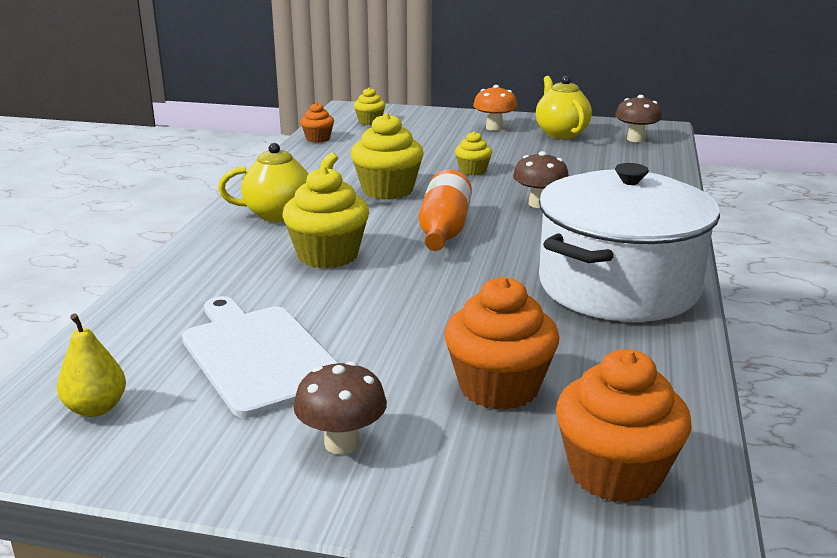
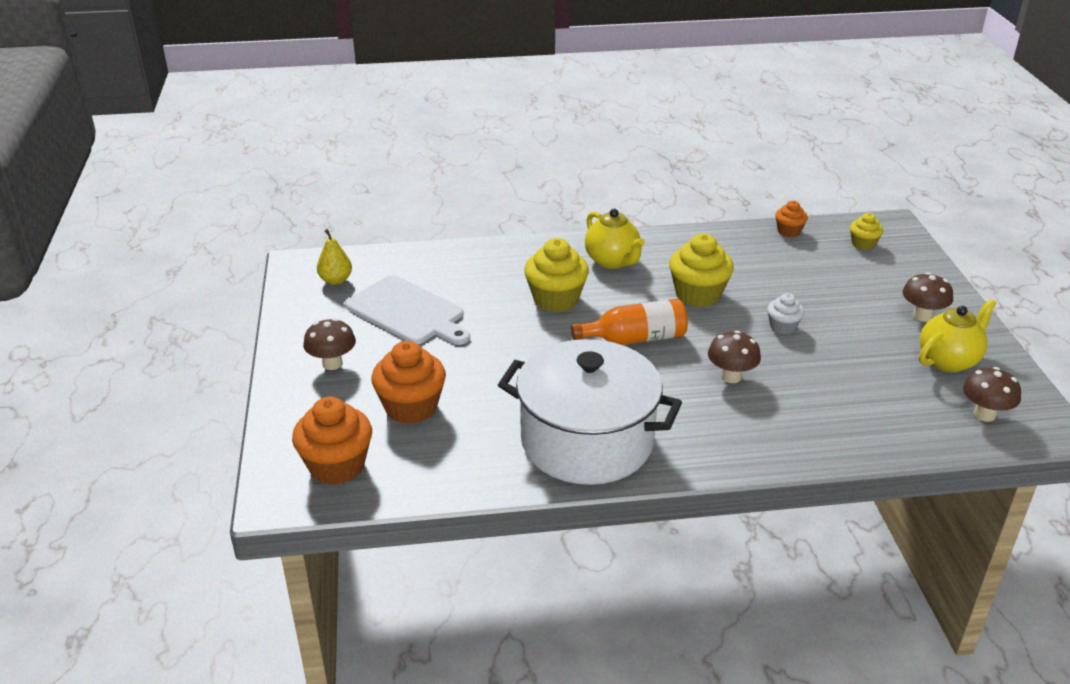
camera: 70 degrees right, 10 degrees up
(258, 356) = (408, 312): white cutting board -> white cutting board turned 90 degrees clockwise
(473, 171) = (783, 327): yellow cupcake -> white cupcake
(494, 128) = (922, 316): orange mushroom -> brown mushroom

